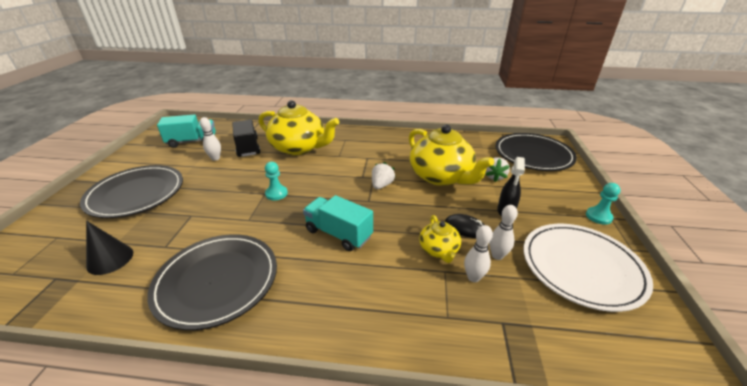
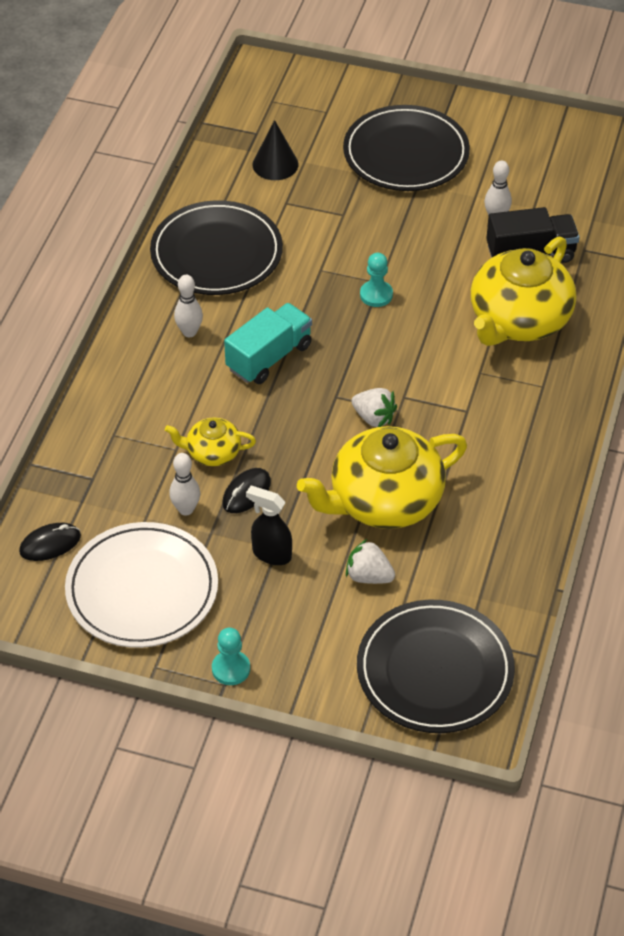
camera: 100 degrees right, 15 degrees up
(192, 141) = (562, 182): turquoise truck -> none
(473, 277) = (158, 473): white bowling pin -> white bowling pin (189, 332)
(591, 340) = (50, 544): none -> black mouse

